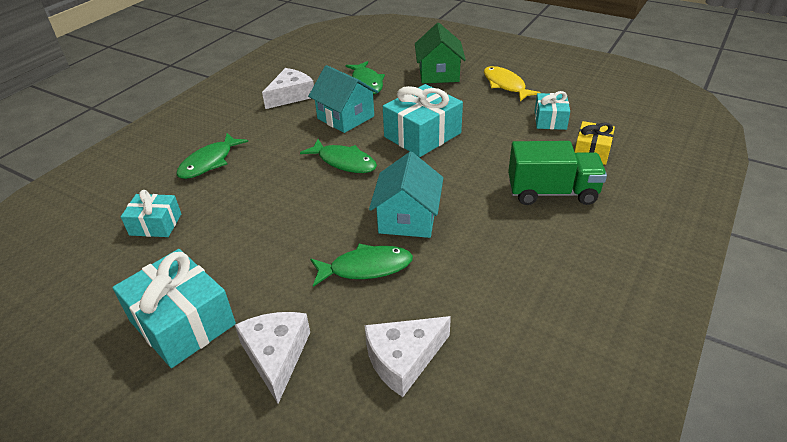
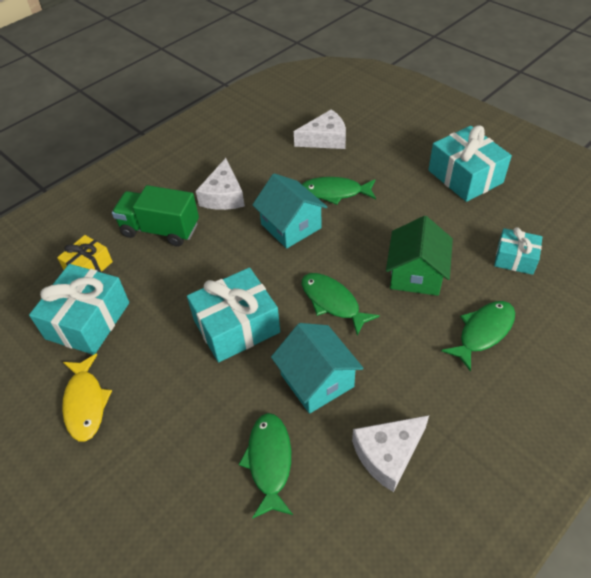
camera: 165 degrees left, 10 degrees up
(276, 356) = (400, 150): white cheese -> white cheese (223, 196)
(407, 218) = (291, 226): turquoise house -> turquoise house turned 60 degrees counterclockwise
(439, 74) = (156, 459): green house -> green house (416, 274)
(550, 120) = (88, 320): turquoise gift -> turquoise gift, size x1.71

